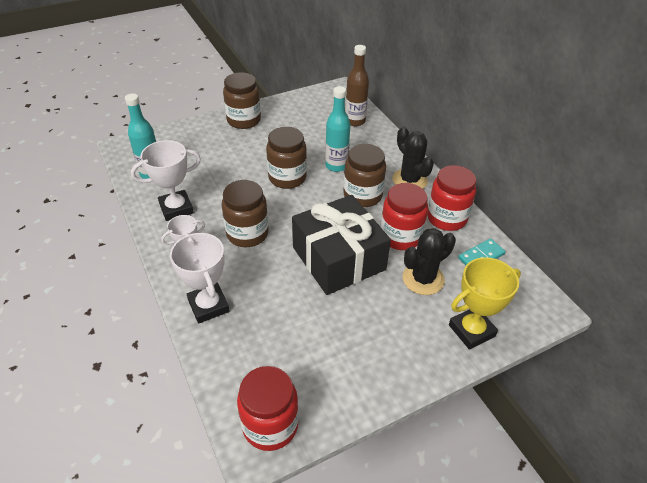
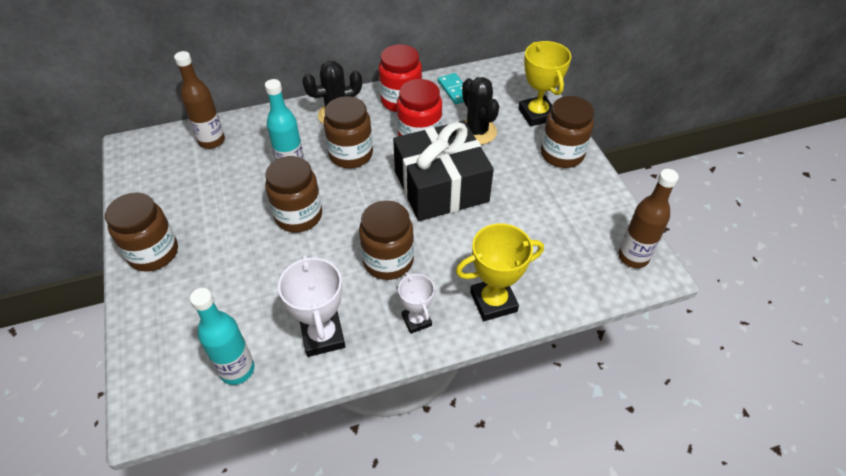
camera: 80 degrees left, 5 degrees up
(208, 306) = (493, 302): white trophy -> yellow trophy
(270, 425) = (633, 257): red jar -> brown bottle
(412, 356) = (562, 154): none -> brown jar

